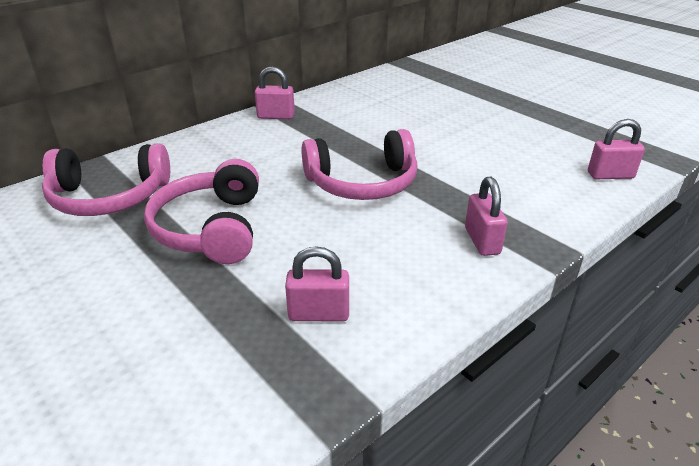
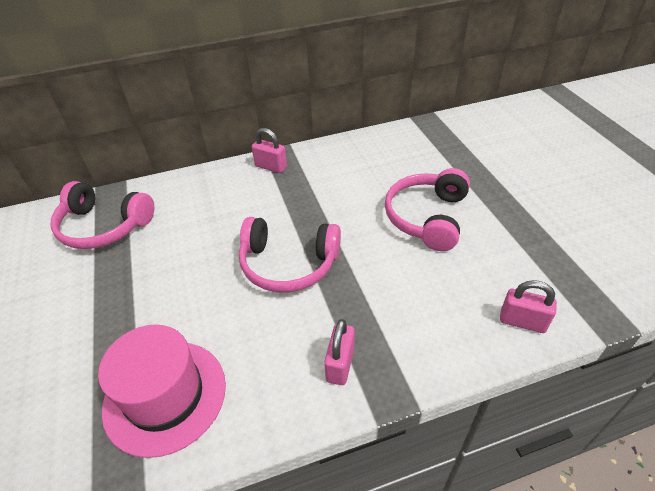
camera: 25 degrees right, 10 degrees up
(210, 228) = (148, 280): pink headphones -> pink headphones (426, 217)
(319, 314) = (165, 395): pink padlock -> pink hat

